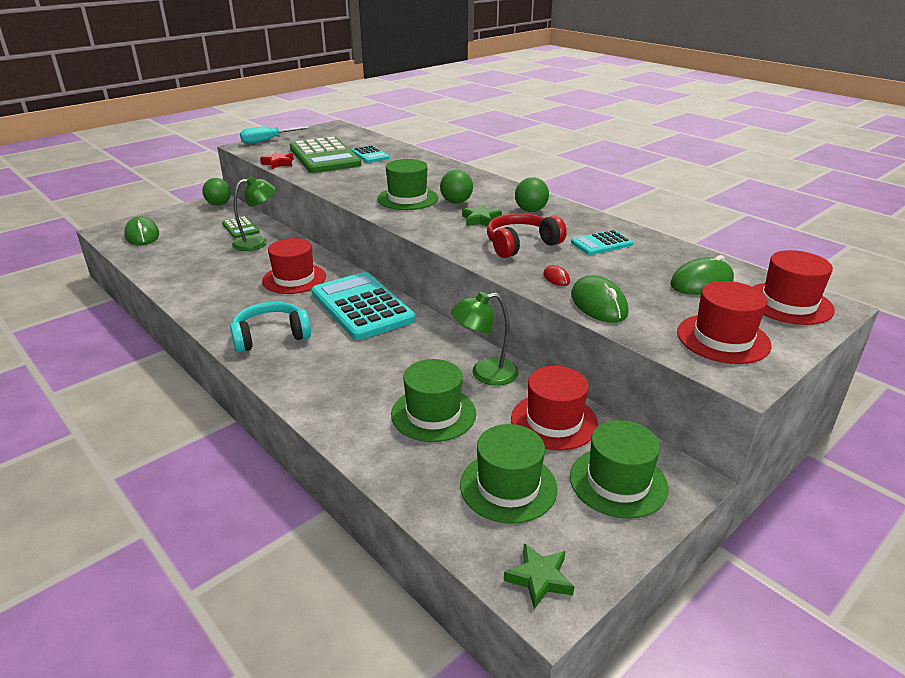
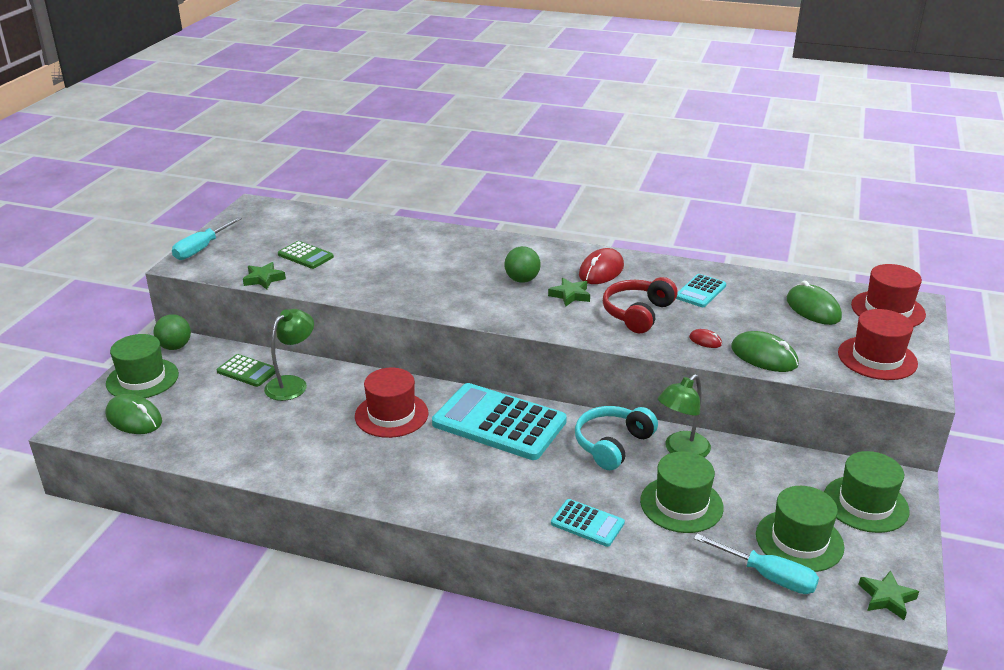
camera: 30 degrees left, 0 degrees up
(271, 336) = (449, 486): turquoise headphones -> turquoise headphones (612, 444)
(278, 163) = (263, 279): red star -> green star
(324, 157) = (305, 256): green calculator -> green calculator, size x0.48
(370, 155) = (354, 240): turquoise calculator -> turquoise calculator (587, 523)
(407, 198) = (469, 289): green hat -> green hat (142, 379)
(439, 504) = (768, 576): none -> turquoise screwdriver
(530, 210) = (601, 271): green ball -> red mouse
(554, 421) = (776, 473): red hat -> none
(701, 282) = (813, 309): green mouse -> green mouse turned 60 degrees counterclockwise

